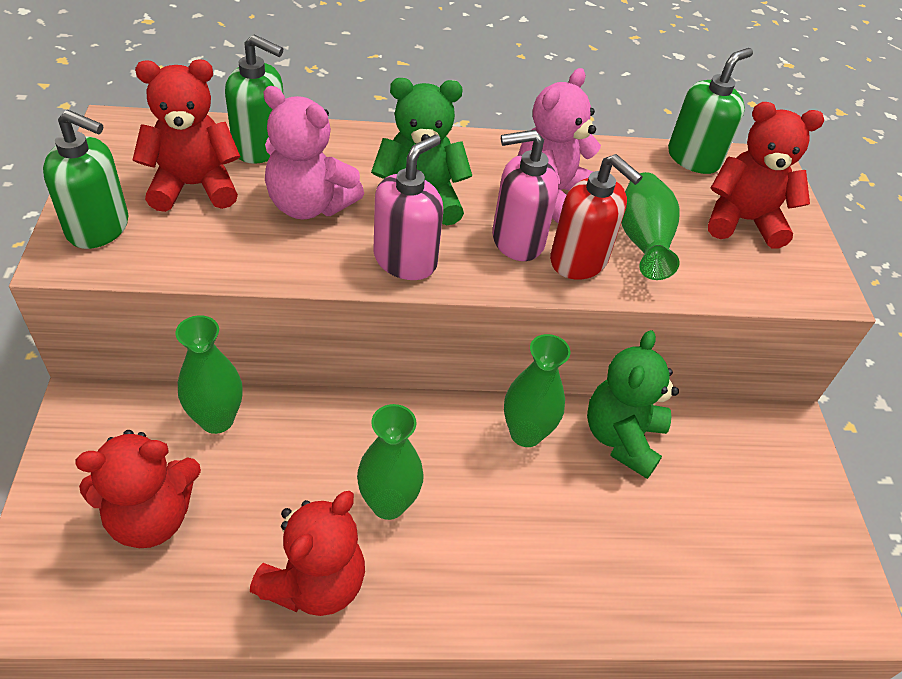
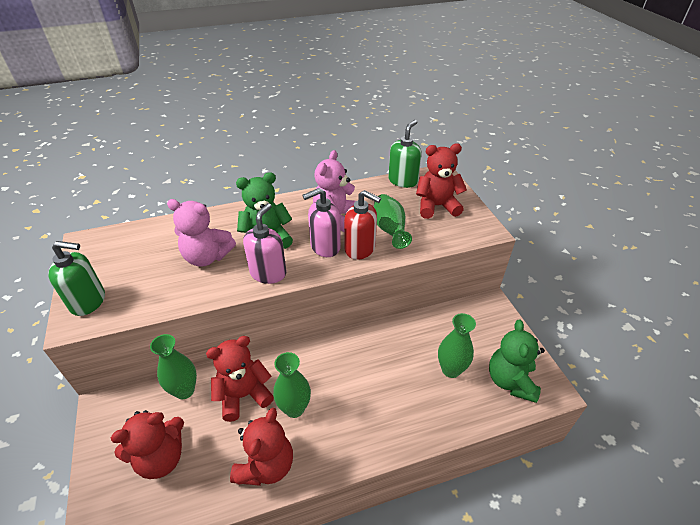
camera: 10 degrees left, 5 degrees down
(194, 186) = (138, 263): red teddy bear -> red teddy bear (243, 395)
(261, 147) = (170, 232): green soap dispenser -> none
(526, 433) = (357, 348): green vase -> green vase (451, 369)
(622, 438) = (408, 335): green teddy bear -> green teddy bear (510, 381)

